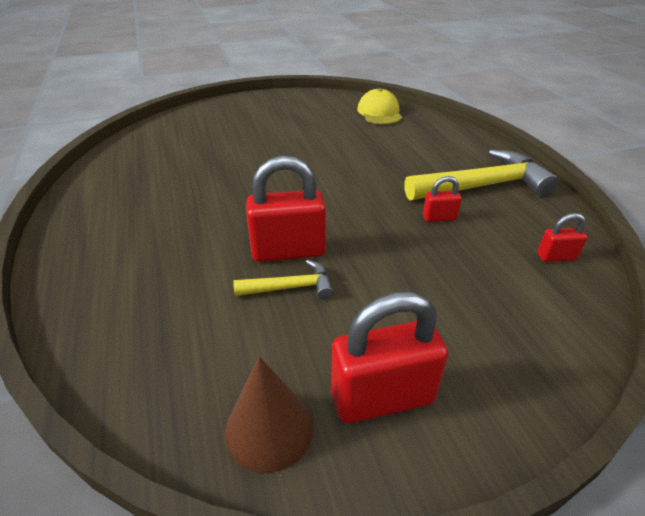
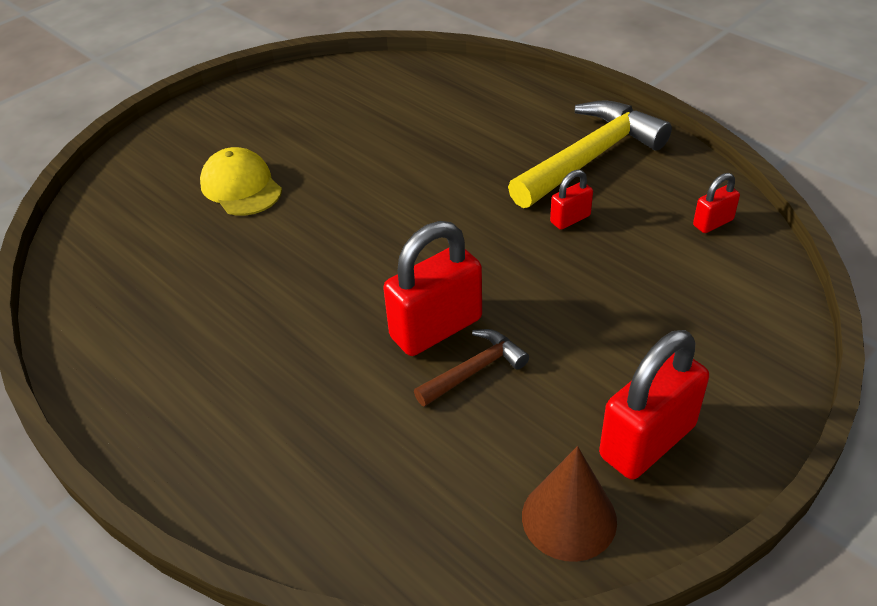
camera: 25 degrees left, 5 degrees up
(291, 287) = (475, 370): yellow hammer -> brown hammer
(379, 112) = (392, 83): yellow cap -> yellow cap (241, 187)

